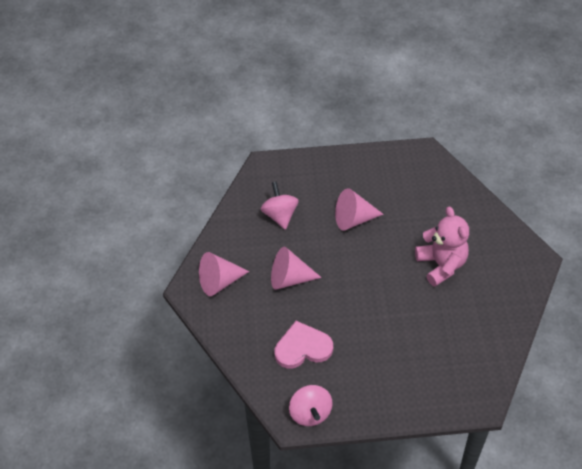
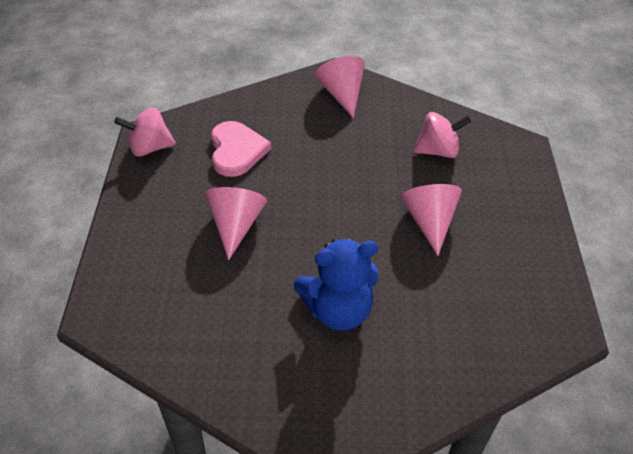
camera: 95 degrees right, 5 degrees down
(289, 278) = (337, 150): pink cone -> pink cone (236, 225)
(441, 265) = (338, 310): pink teddy bear -> blue teddy bear

